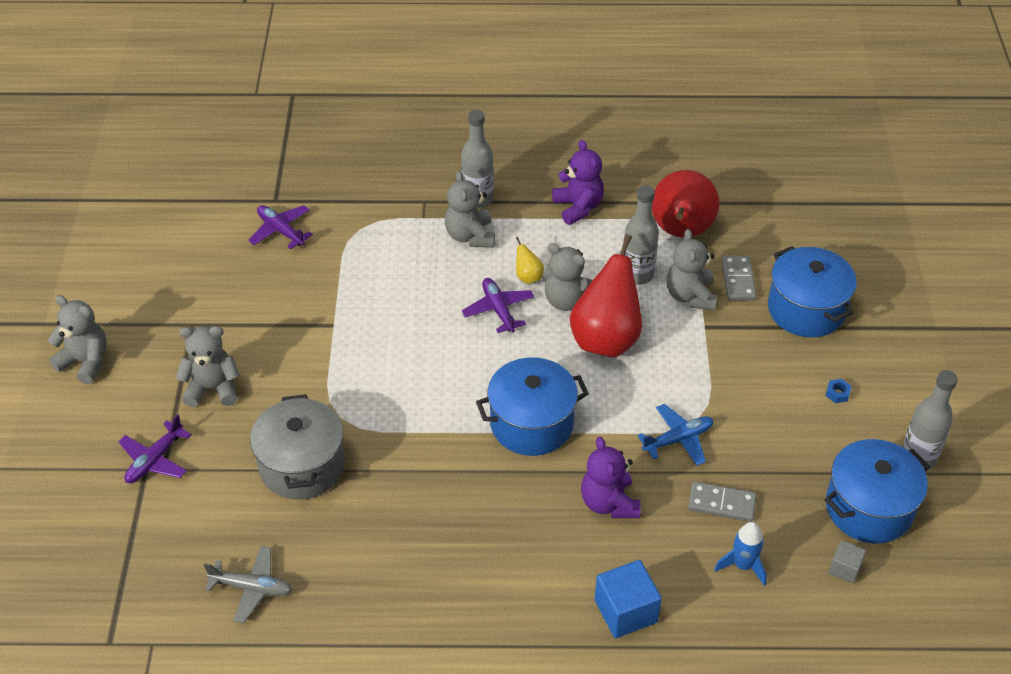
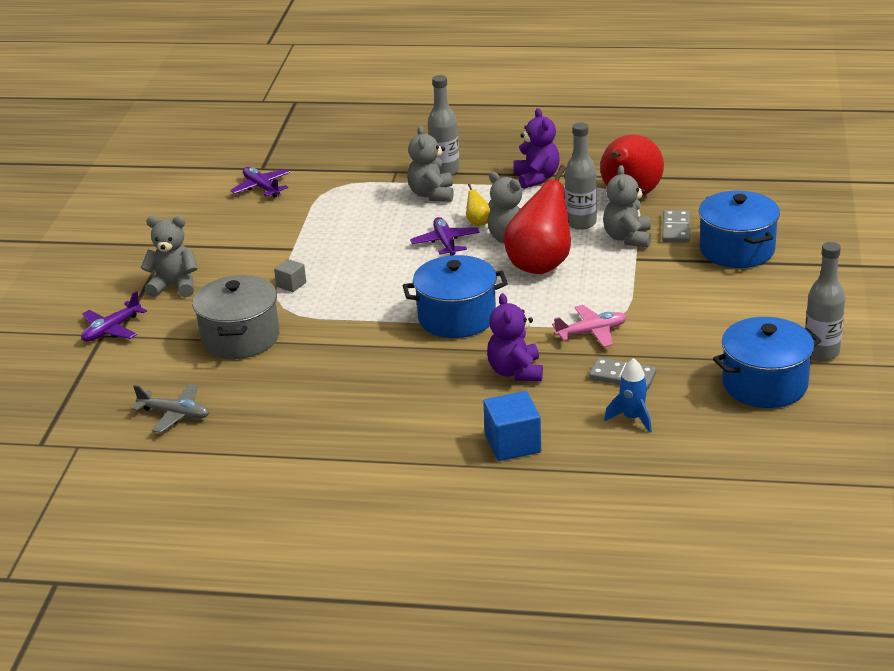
camera: 10 degrees right, 15 degrees down
(85, 362) = (68, 266): grey teddy bear -> none
(678, 439) = (591, 332): blue plane -> pink plane
(837, 393) = (753, 306): blue nut -> none
(844, 568) = (730, 424): grey cube -> grey cube (291, 284)

